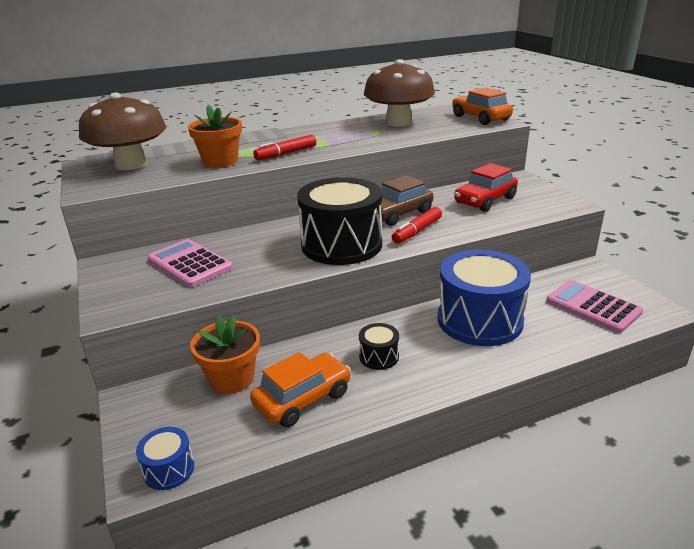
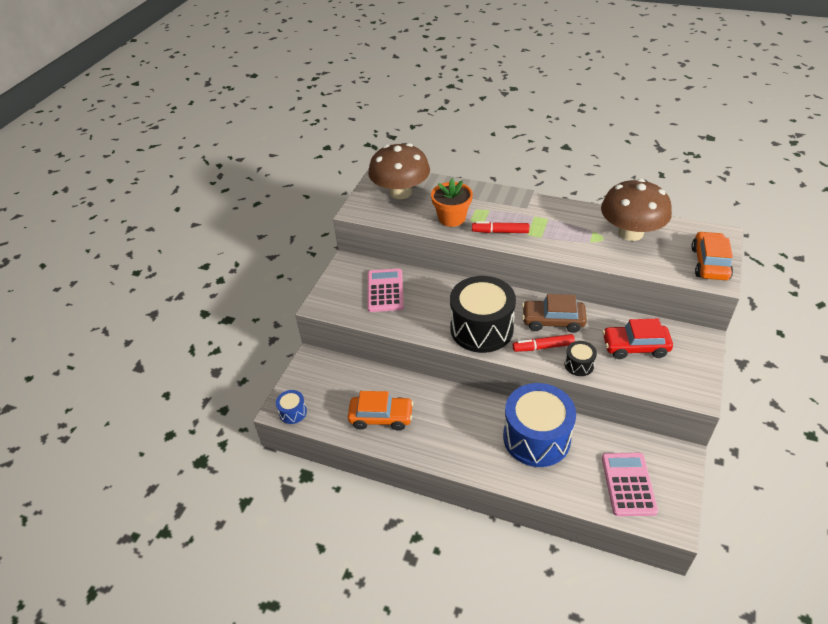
camera: 45 degrees right, 15 degrees up
(232, 378) = (362, 379): orange flower pot -> none
(379, 356) = (446, 419): black drum -> black drum (579, 364)

